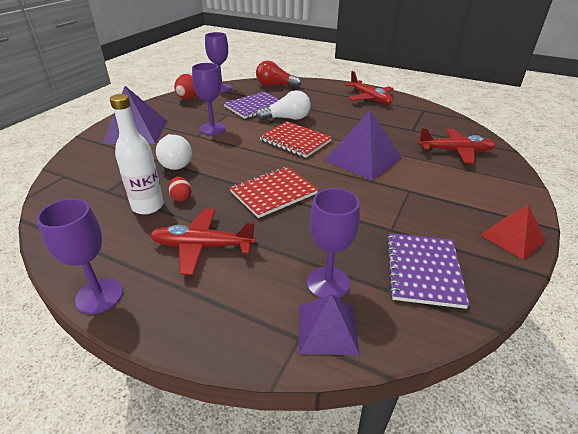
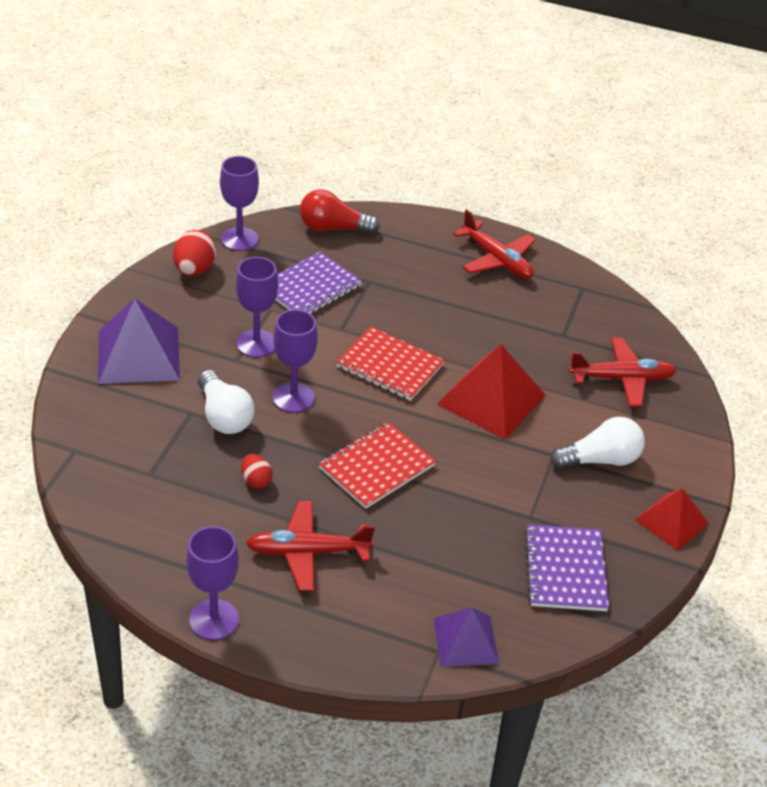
camera: 10 degrees left, 5 degrees up
(148, 206) = (217, 497): white bottle -> none
(287, 118) = (368, 315): white light bulb -> white light bulb (600, 460)
(328, 283) = (461, 591): purple goblet -> purple goblet (293, 397)
(363, 158) = (491, 399): purple pyramid -> red pyramid

